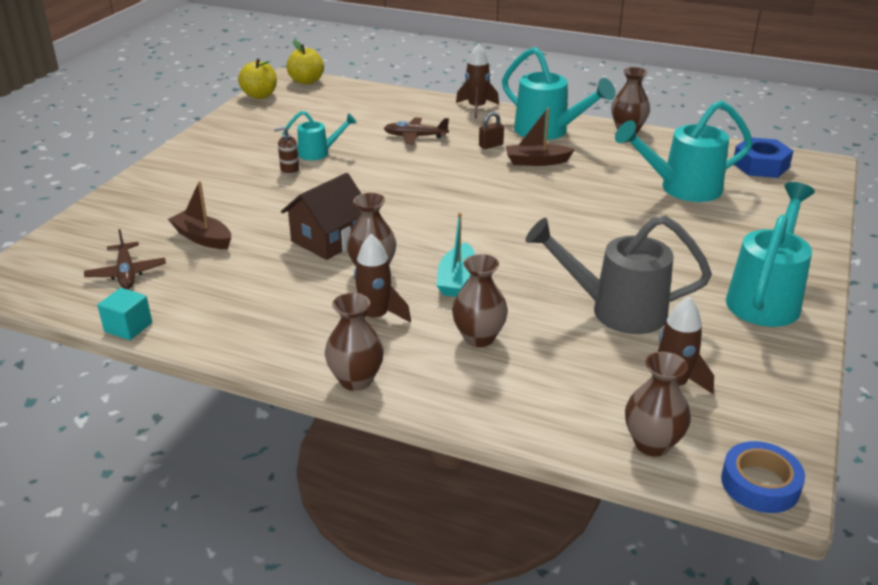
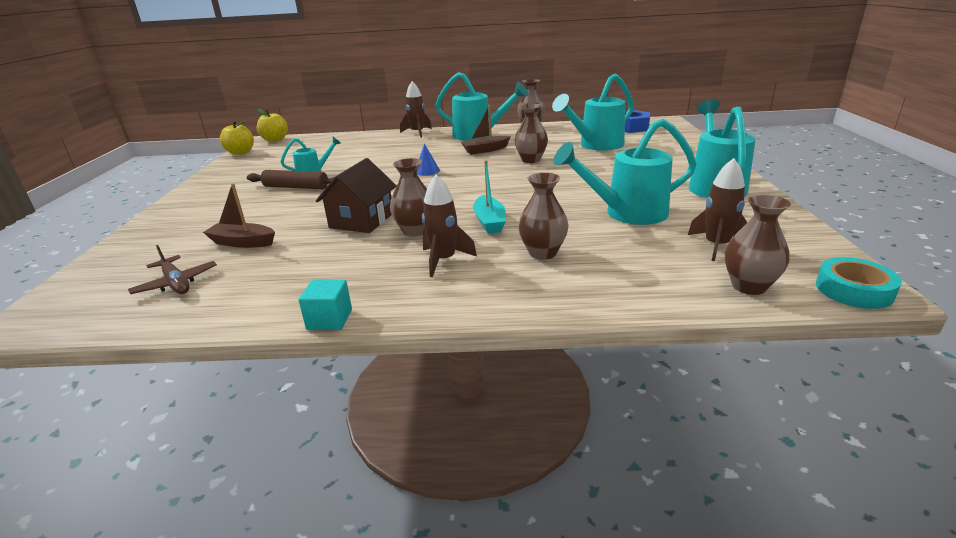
camera: 20 degrees left, 5 degrees down
(128, 327) = (200, 325): turquoise cube -> turquoise cube (329, 319)
(289, 170) = (296, 187): brown soap dispenser -> brown rolling pin
(356, 380) = (464, 308): brown vase -> brown vase (531, 160)
(415, 136) = (384, 153): brown plane -> none
(443, 181) = (427, 171): none -> blue cone
(491, 145) = (445, 148): brown padlock -> none
(616, 310) = (627, 213): grey watering can -> turquoise watering can
(760, 484) = (854, 290): blue tape -> turquoise tape

